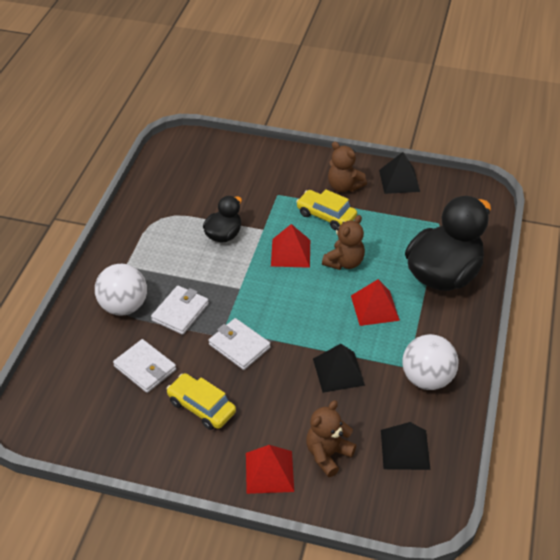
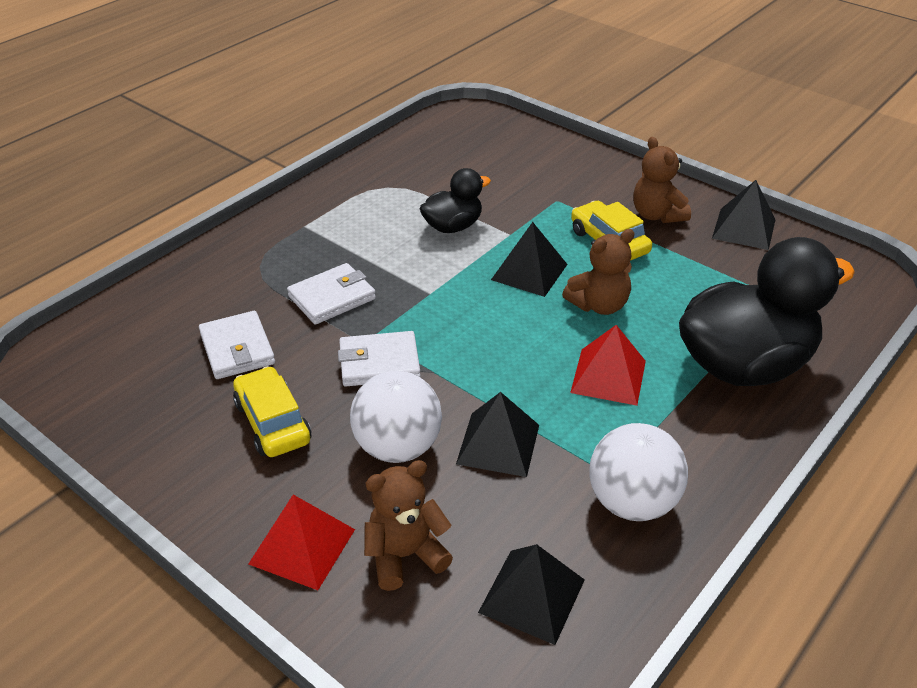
camera: 25 degrees right, 5 degrees down
(124, 306) = (267, 269): white ball -> white ball (398, 447)
(239, 346) = (379, 363): white wallet -> white wallet turned 75 degrees counterclockwise
(290, 253) = (529, 272): red pyramid -> black pyramid

